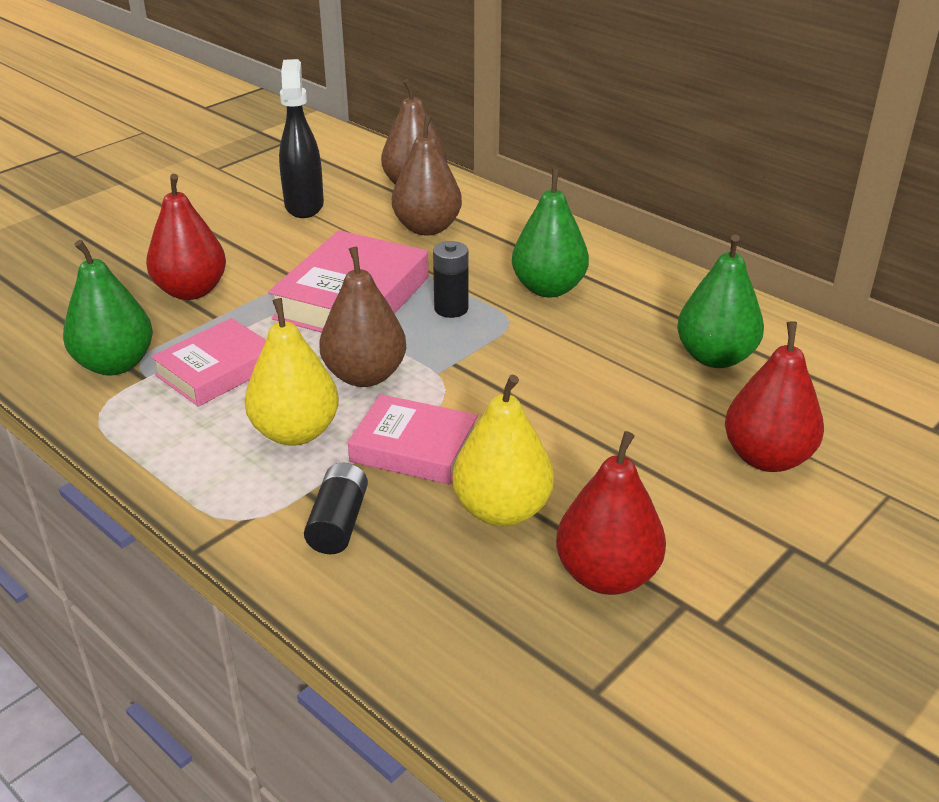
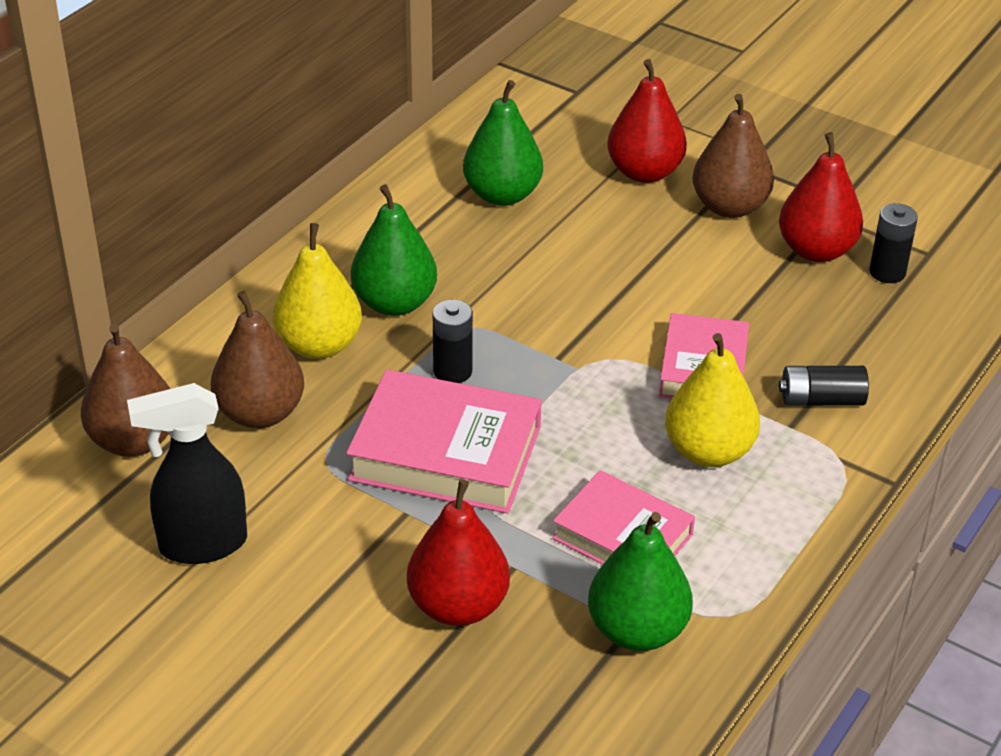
camera: 100 degrees left, 5 degrees up
(365, 375) = (598, 418): brown pear -> brown pear (729, 207)
(502, 510) = (766, 308): yellow pear -> yellow pear (319, 345)
(555, 635) = (887, 272): none -> black battery

